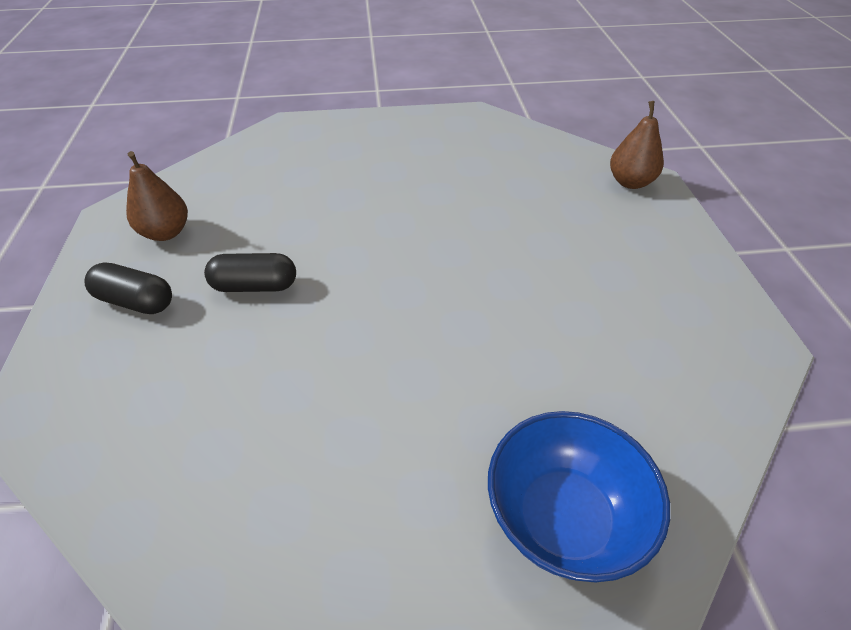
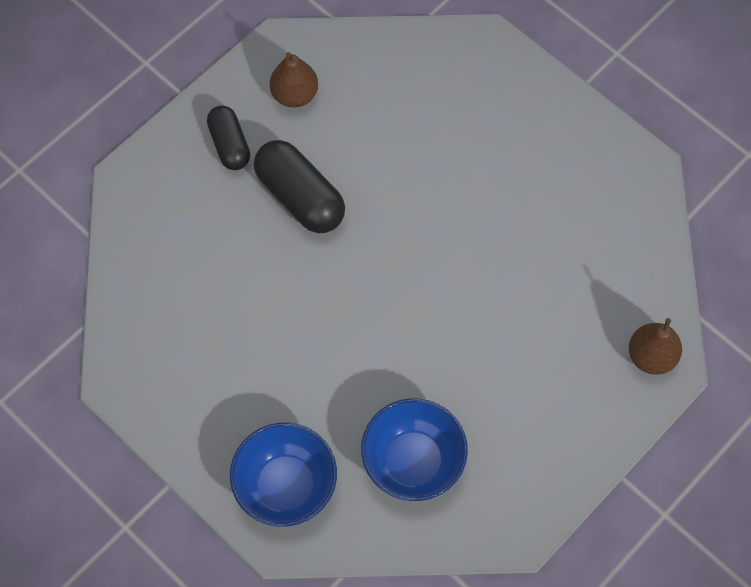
camera: 50 degrees right, 20 degrees up
(255, 286) = (300, 197): black capsule -> black capsule, size x1.56
(619, 375) = (413, 461): none -> blue bowl

